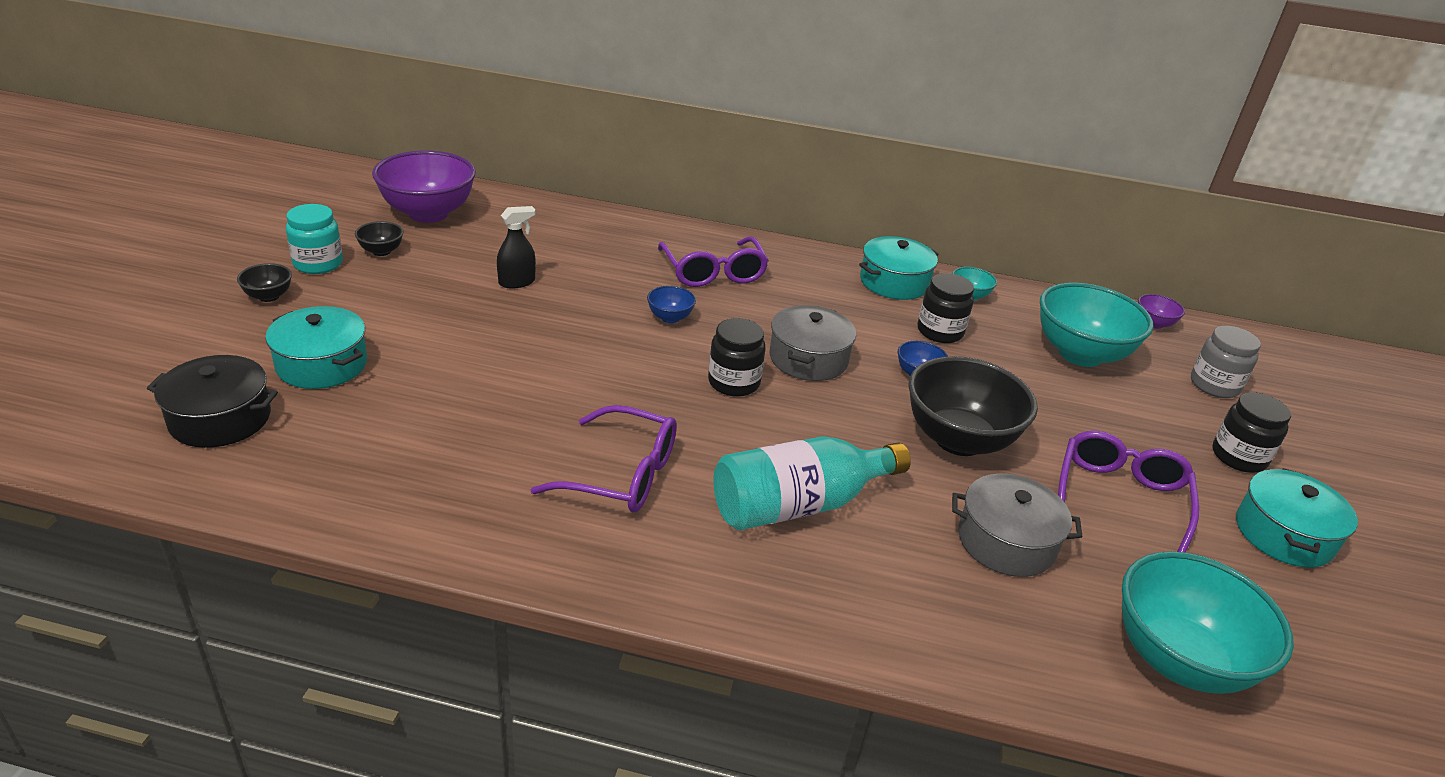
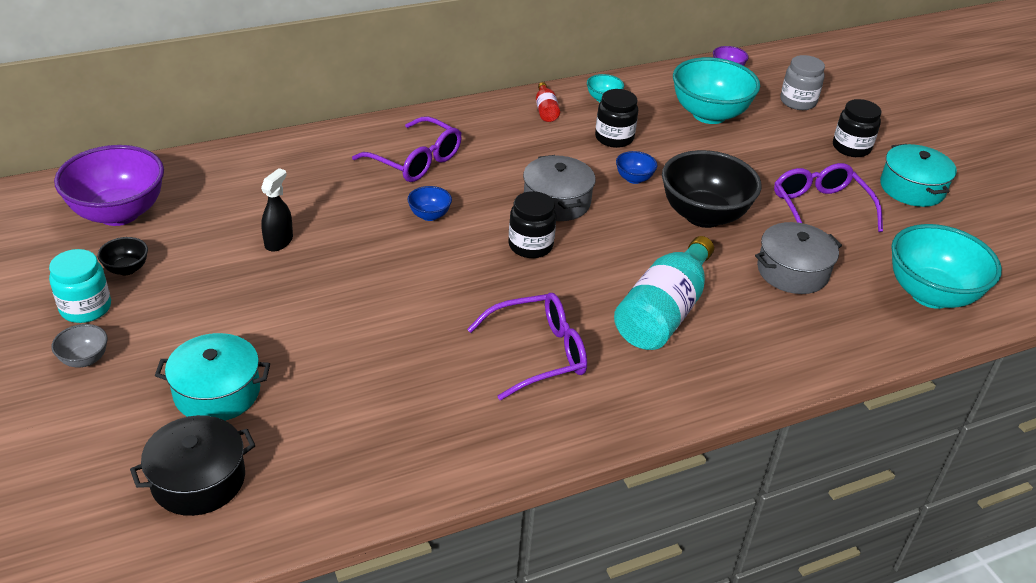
camera: 35 degrees left, 5 degrees up
(268, 296) = (84, 359): black bowl -> grey bowl
(894, 282) = (546, 110): turquoise pot -> red bottle

